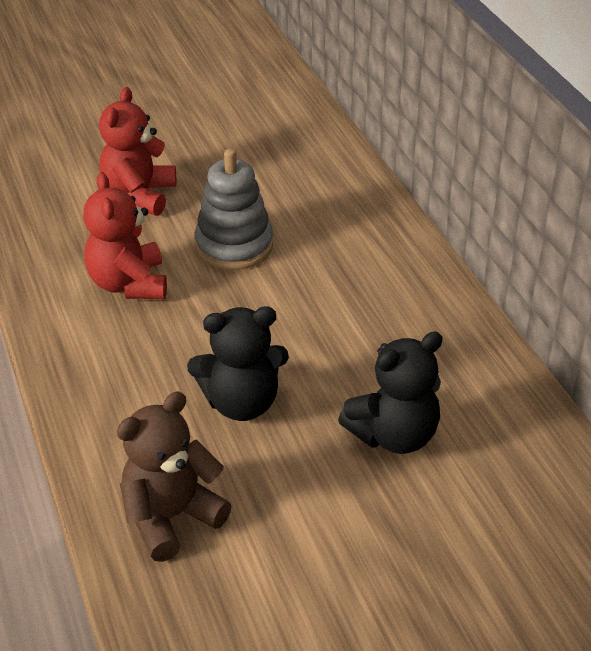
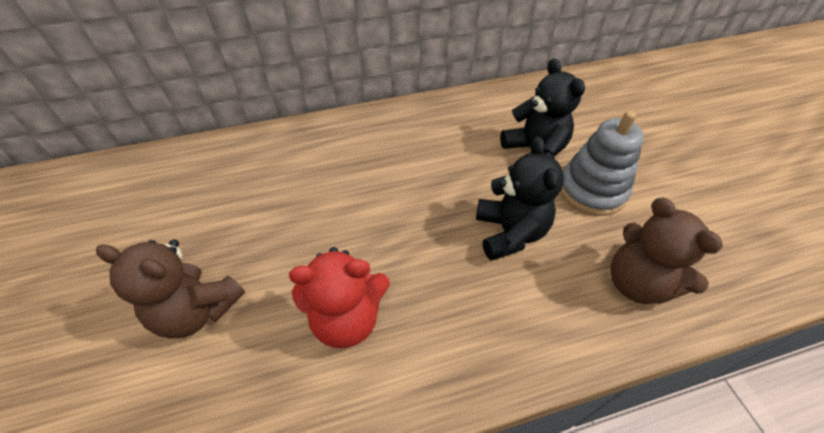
camera: 85 degrees left, 10 degrees up
(139, 195) = (197, 310): red teddy bear -> brown teddy bear
(234, 246) = (310, 230): grey stacking toy -> grey stacking toy (591, 190)

